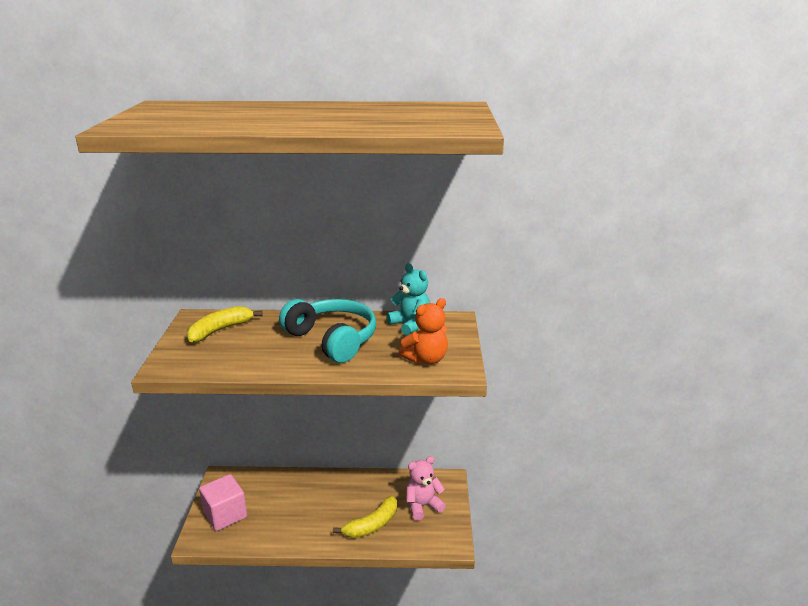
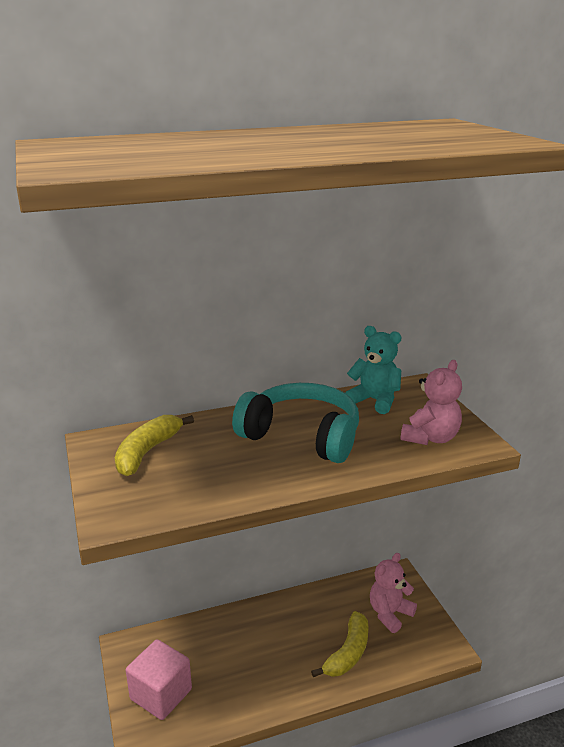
camera: 20 degrees left, 0 degrees up
(426, 359) = (430, 438): orange teddy bear -> pink teddy bear

